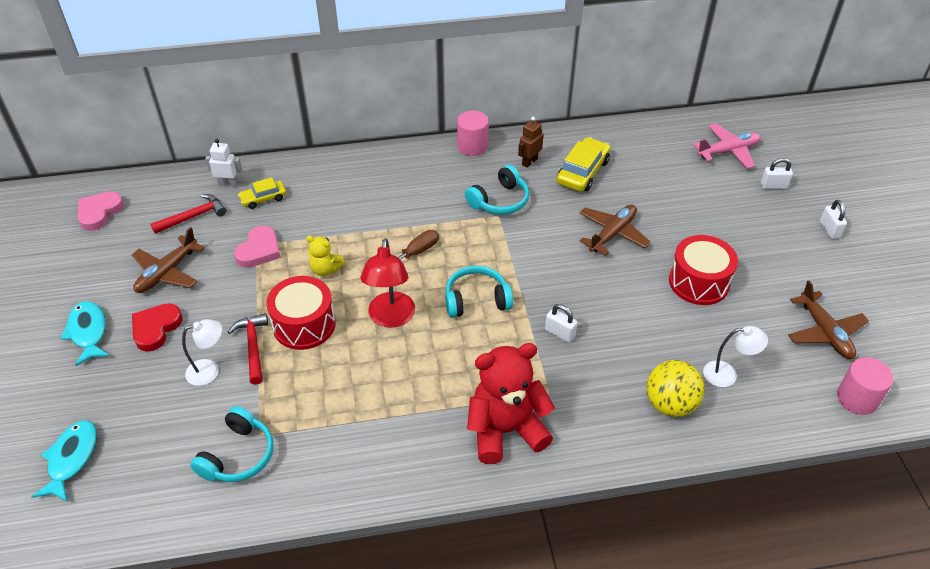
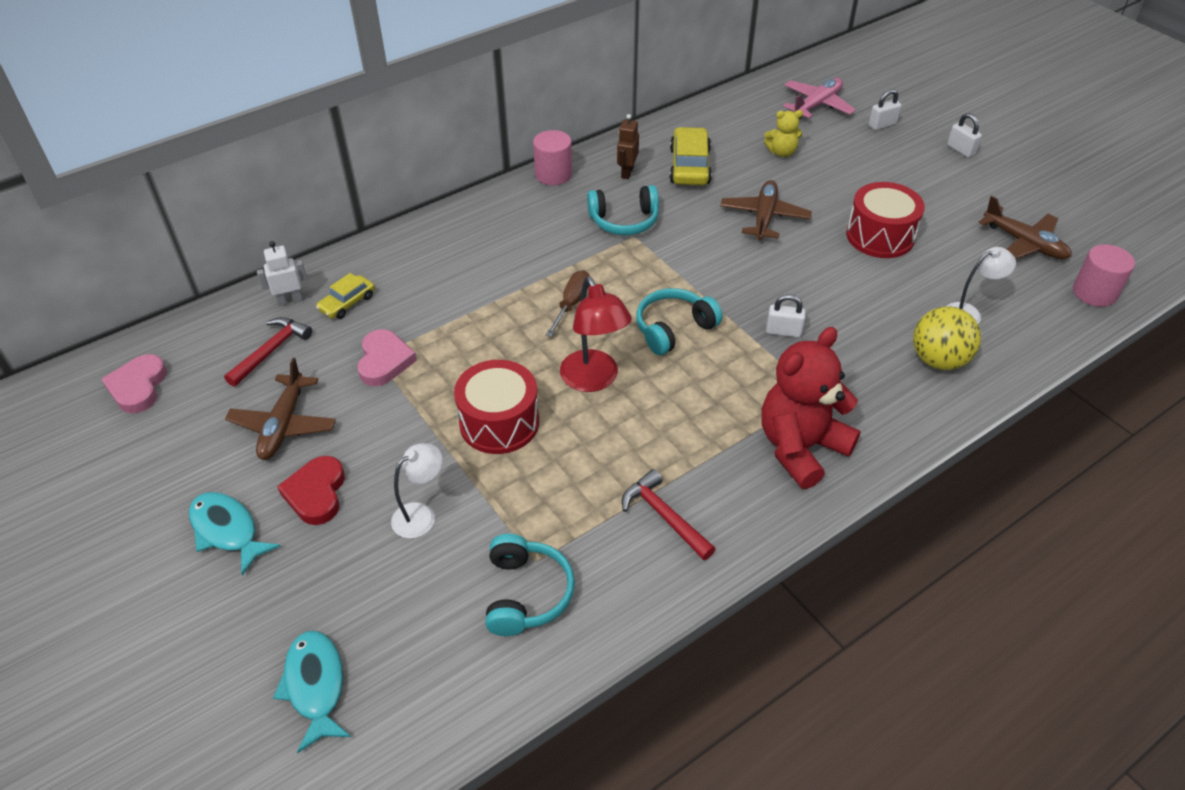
camera: 25 degrees left, 0 degrees up
(253, 347) = (455, 468): red hammer -> red hammer (664, 516)
(325, 269) = (481, 355): yellow teddy bear -> yellow teddy bear (781, 152)
(500, 201) = (624, 221): turquoise headphones -> turquoise headphones turned 60 degrees clockwise

